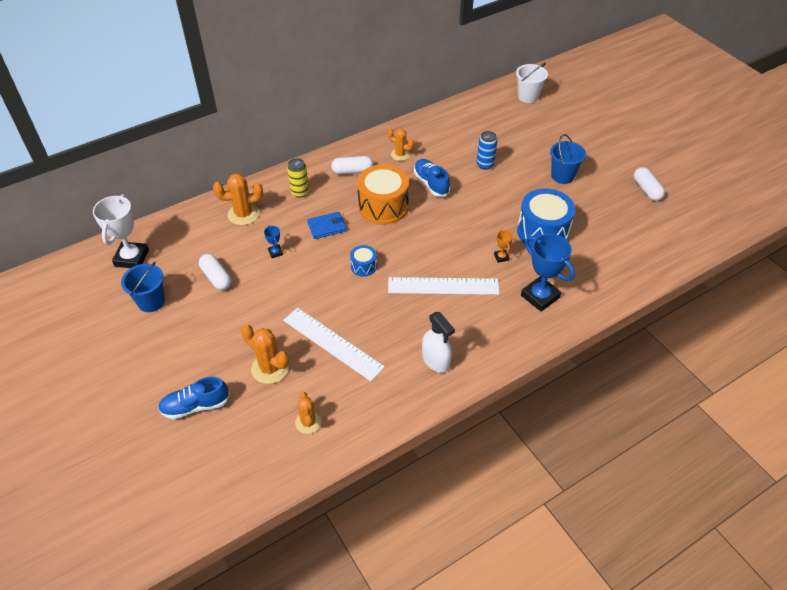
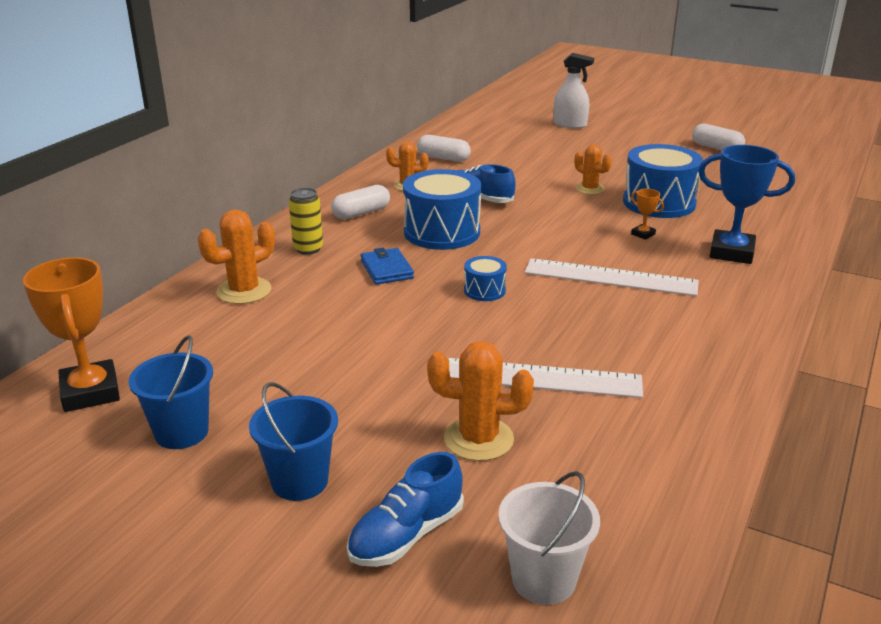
camera: 30 degrees left, 20 degrees down
(132, 258) = (90, 392): white trophy -> orange trophy
(216, 277) = (272, 368): white capsule -> white capsule (443, 158)
(275, 252) = (339, 314): blue trophy -> none
(308, 422) = (614, 478): orange cactus -> orange cactus (590, 189)
(327, 227) = (387, 269): blue wallet -> blue wallet turned 60 degrees counterclockwise
(383, 207) = (442, 232): orange drum -> blue drum
(436, 360) = (696, 347): white spray bottle -> white spray bottle (570, 124)
(443, 286) = (610, 277): white ruler -> white ruler turned 45 degrees clockwise
(485, 165) = (521, 170): blue can -> none
(528, 96) = (500, 114): white bucket -> white bucket (543, 579)
(562, 176) = (618, 158): blue bucket -> blue bucket (299, 481)

